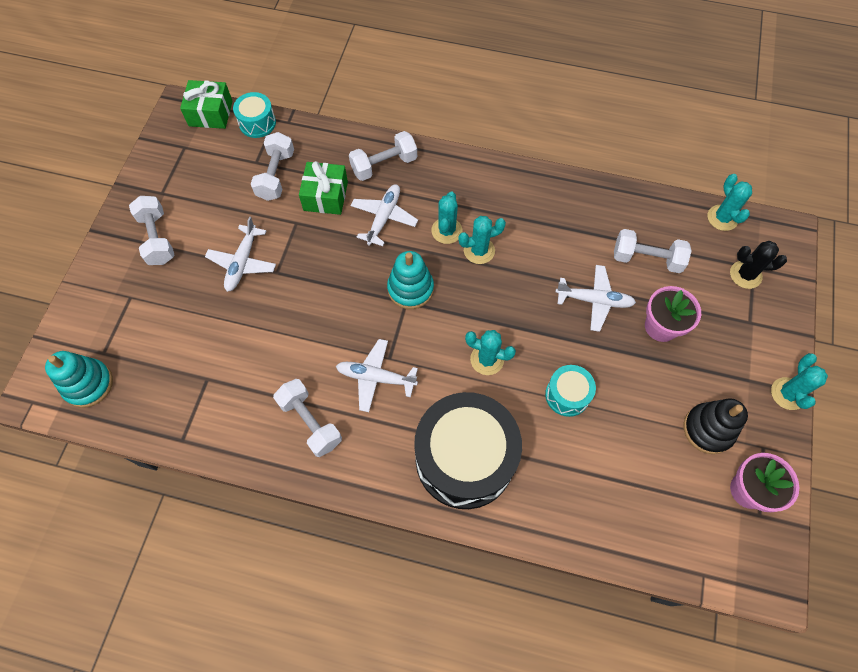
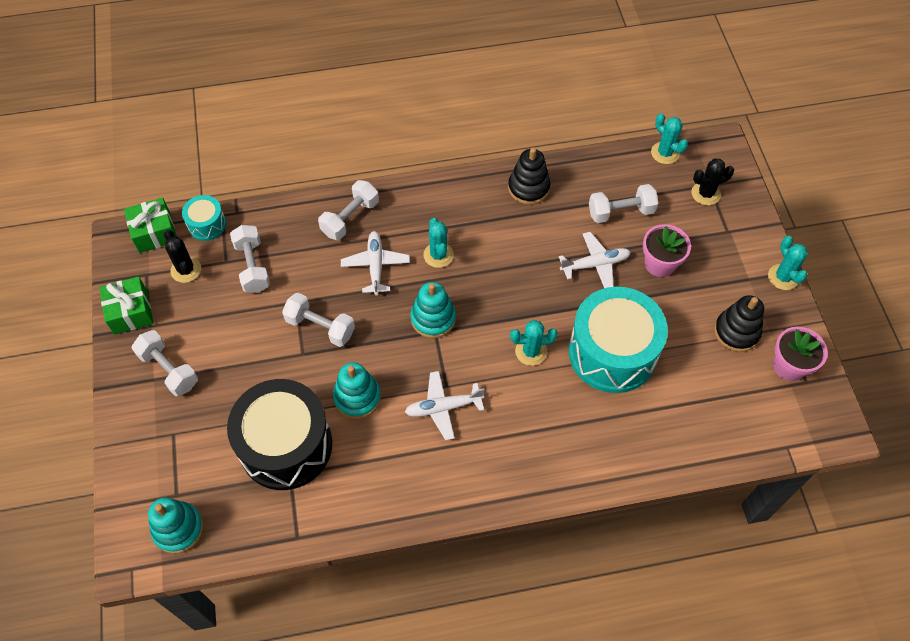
camera: 25 degrees left, 5 degrees down
(218, 156) = (186, 270): none -> black cactus
(242, 263) = (265, 358): white plane -> none
(303, 333) = (357, 397): none -> turquoise stacking toy
(310, 422) = (406, 470): white dumbbell -> white dumbbell (320, 327)
(325, 196) = (311, 267): green gift -> green gift (130, 312)
(464, 459) = (555, 441): black drum -> black drum (286, 445)
(479, 250) = (476, 261): turquoise cactus -> none
(566, 200) = (528, 188): none -> black stacking toy
(567, 395) = (612, 352): turquoise drum -> turquoise drum, size x2.15

